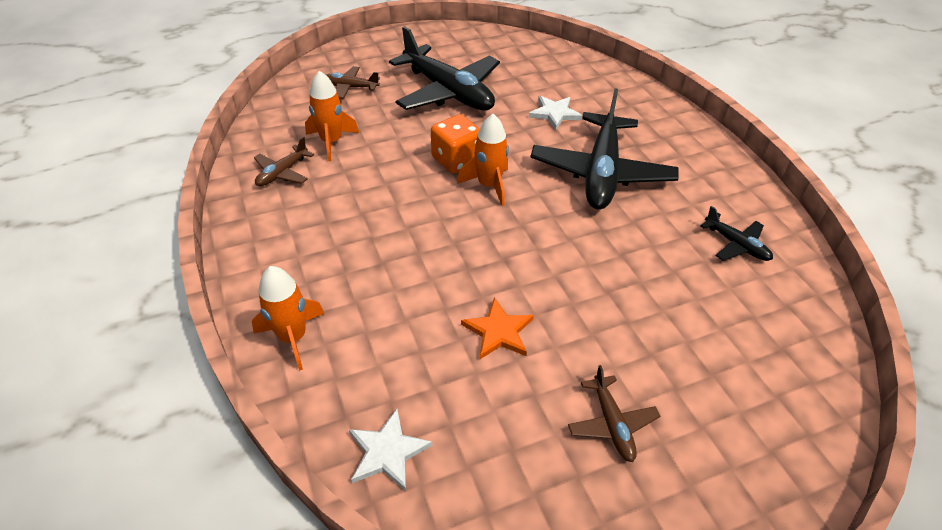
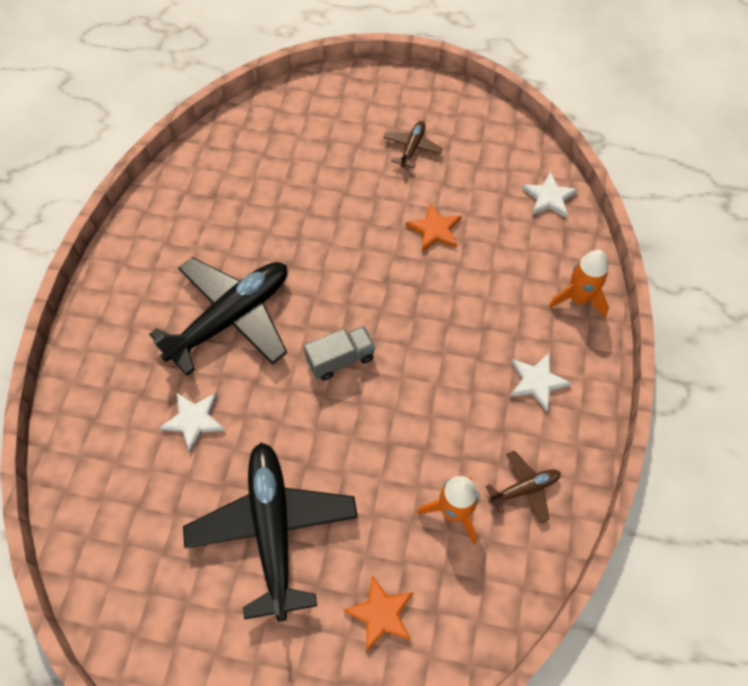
camera: 145 degrees left, 15 degrees up
(305, 243) = (537, 382): none -> white star
(350, 87) = (381, 614): brown plane -> orange star
(456, 160) = (345, 409): orange dice -> none
(489, 185) = (340, 359): orange rocket -> grey truck
(736, 244) = (209, 200): black plane -> none

